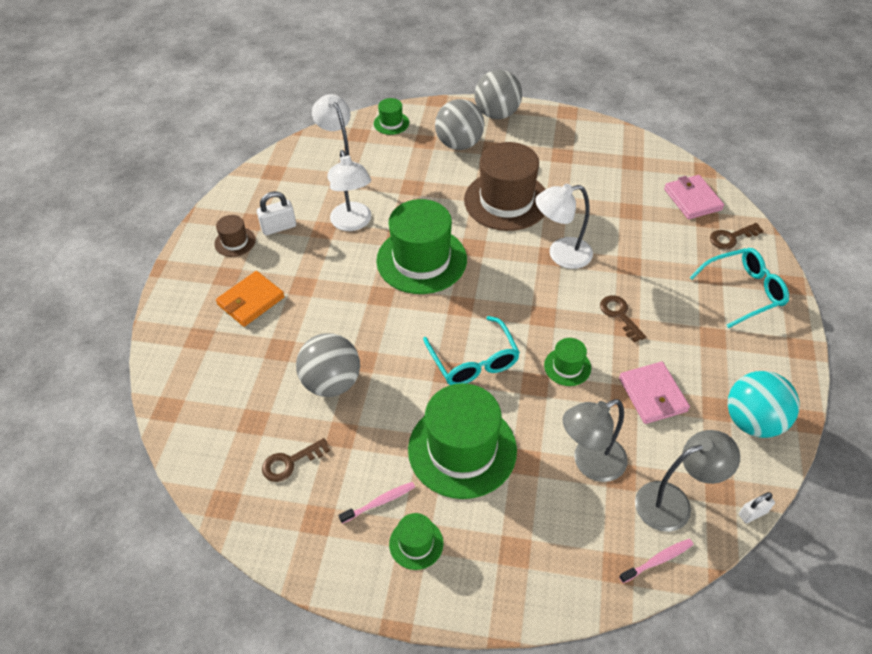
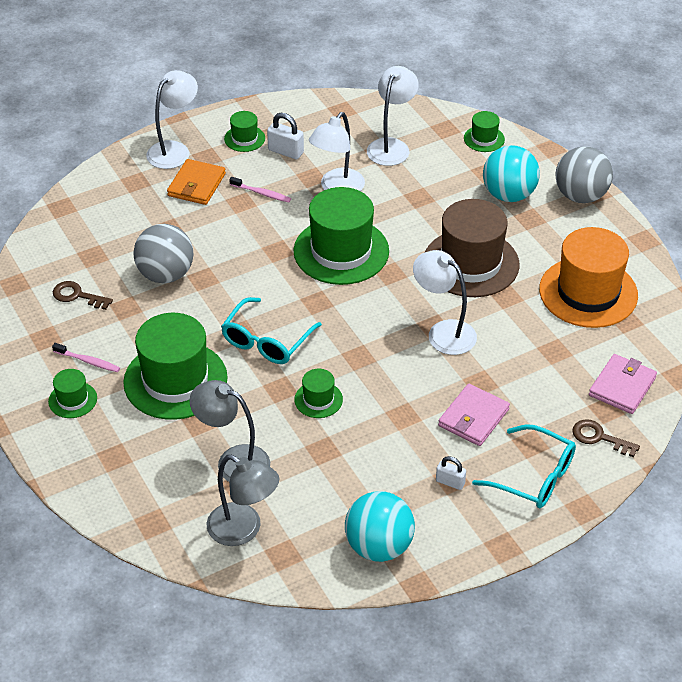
camera: 50 degrees right, 5 degrees down
(193, 291) = (174, 150): none -> white lamp
(235, 242) = (244, 138): brown hat -> green hat
(251, 301) = (196, 185): orange wallet -> orange wallet turned 75 degrees counterclockwise
(459, 144) = (508, 195): grey ball -> turquoise ball
(591, 163) = (588, 292): none -> orange hat
(619, 315) = (411, 405): brown key -> none
(652, 395) = (342, 467): pink wallet -> pink wallet (473, 417)
(657, 560) = (180, 544): pink toothbrush -> pink toothbrush (261, 193)
(753, 513) = (279, 585): white padlock -> white padlock (450, 482)

